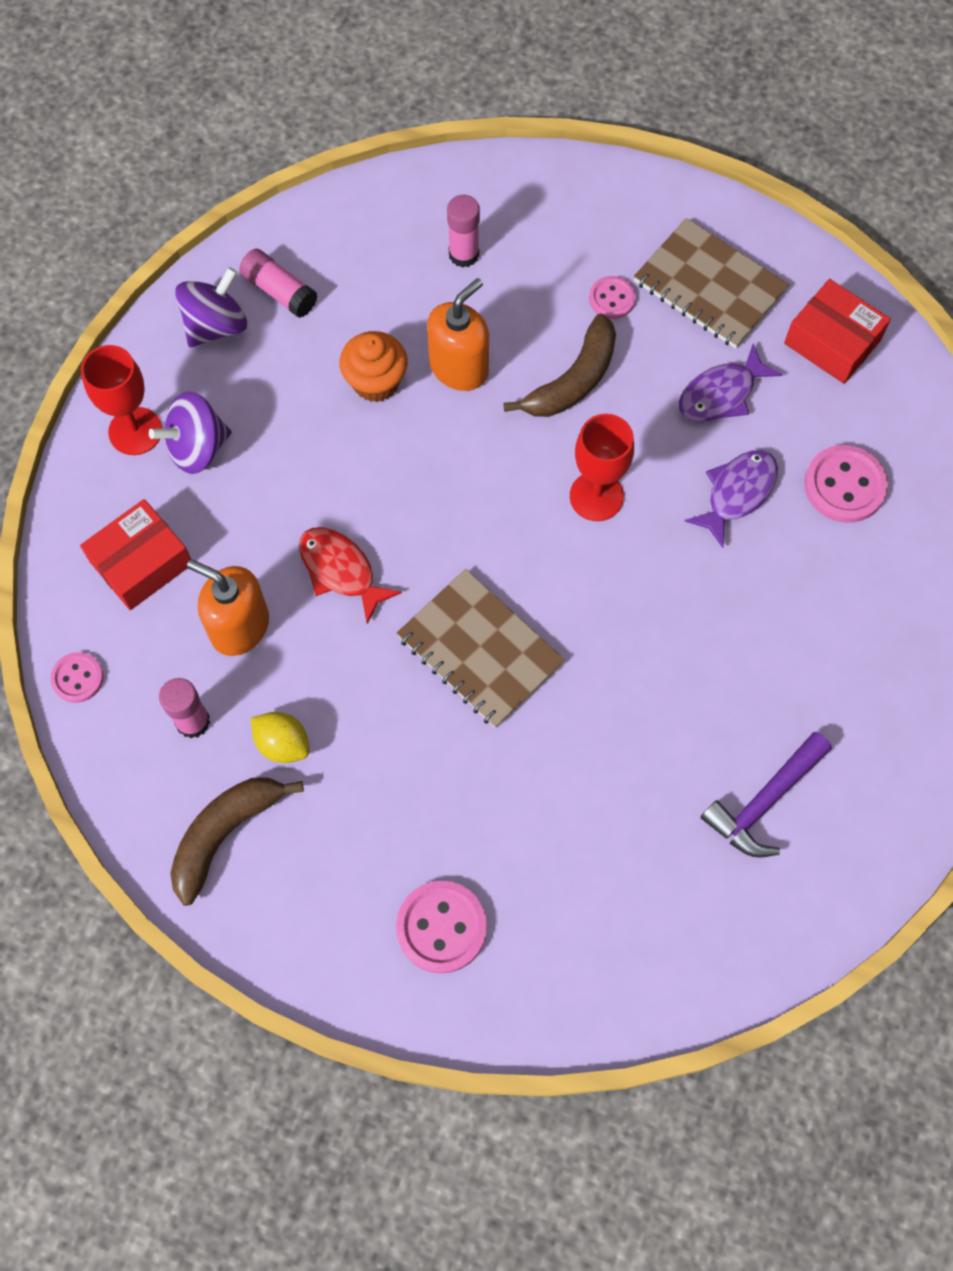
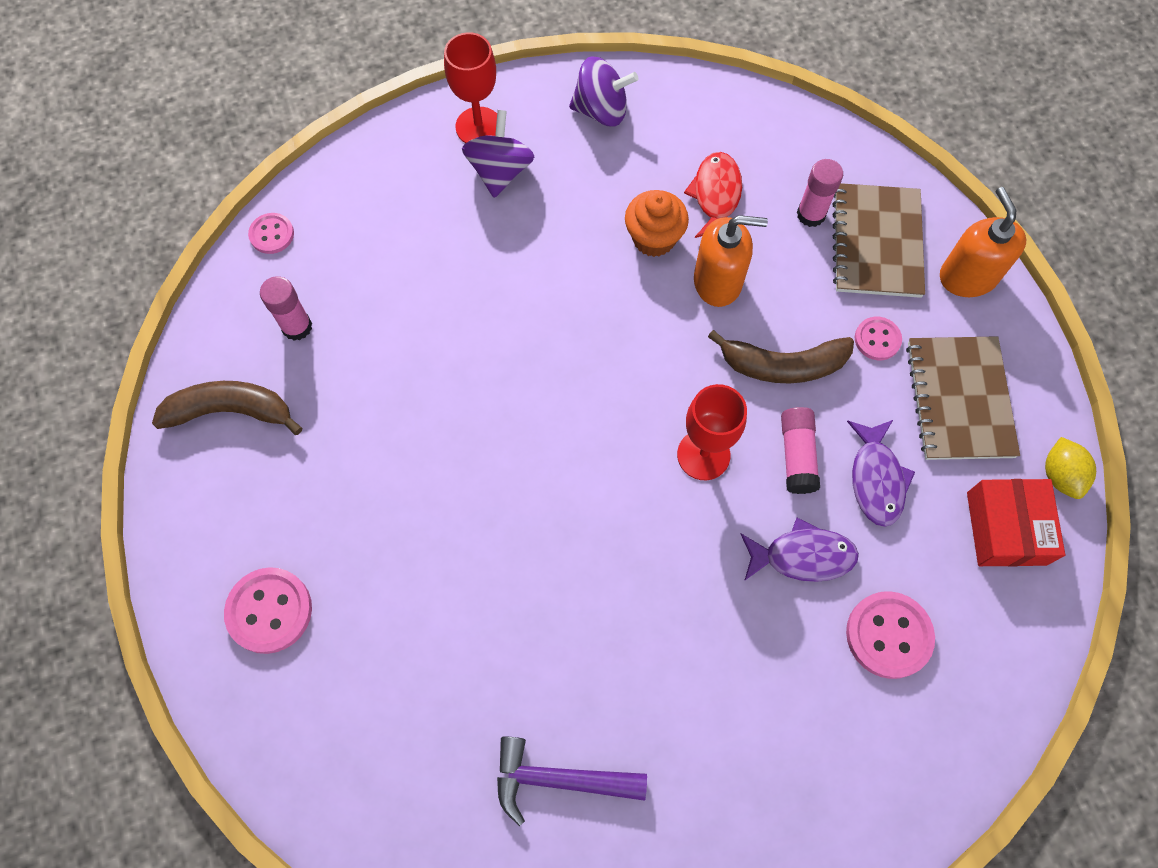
camera: 50 degrees right, 0 degrees up
(141, 563) = (386, 205): red box -> none
(197, 448) = (500, 171): purple spinning top -> purple spinning top turned 75 degrees clockwise
(239, 626) = (391, 300): orange soap dispenser -> orange soap dispenser (967, 276)
(279, 291) = (665, 126): pink glue stick -> pink glue stick (797, 455)
(283, 744) = (326, 395): yellow lemon -> yellow lemon (1060, 475)
(341, 571) = (488, 330): red fish -> red fish (716, 196)
(480, 650) = (507, 469): brown notebook -> brown notebook (876, 242)
(721, 394) = (876, 479): purple fish -> purple fish turned 105 degrees counterclockwise

